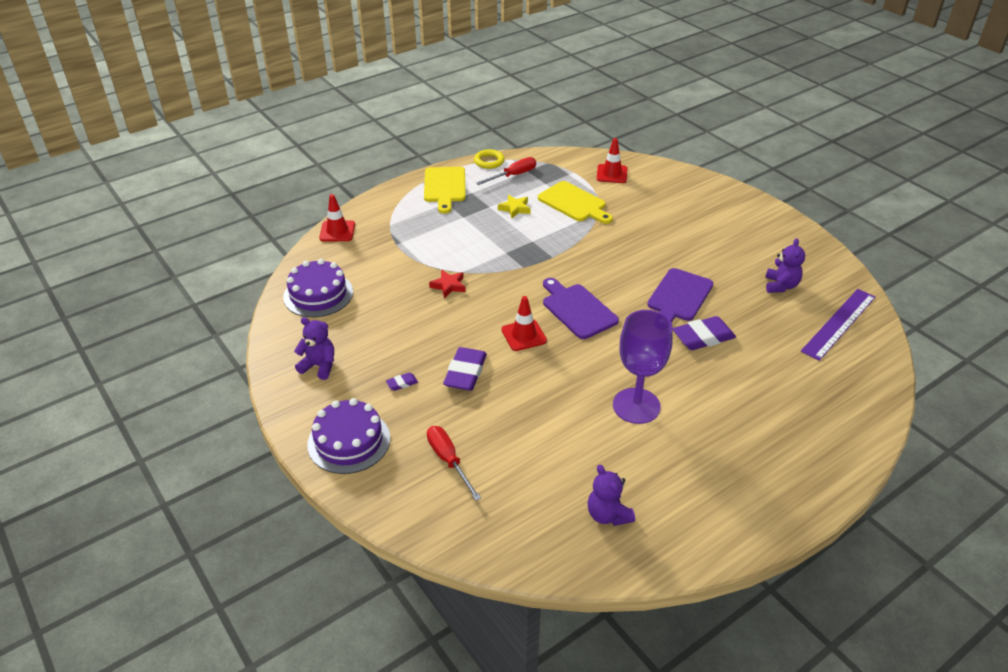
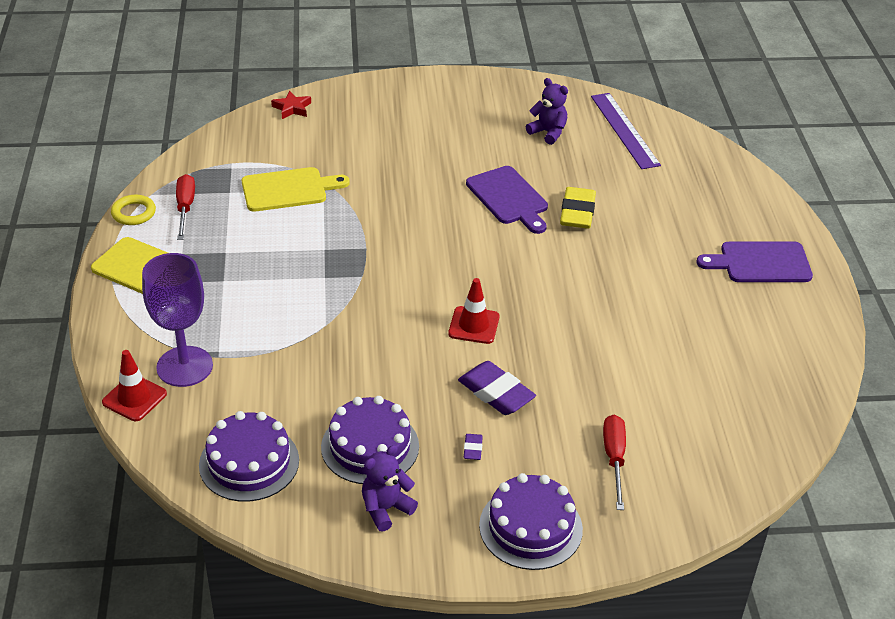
camera: 60 degrees left, 0 degrees up
(368, 336) = (370, 446): none -> purple cake
(448, 286) = (340, 346): red star -> red star (292, 108)
(448, 460) = (614, 459): red screwdriver -> red screwdriver turned 90 degrees clockwise
(515, 209) = (251, 235): yellow star -> none
(577, 309) = (467, 270): purple cutting board -> purple cutting board (760, 263)
(608, 515) = (753, 380): purple teddy bear -> none
(612, 174) = (265, 140): red traffic cone -> none
(636, 406) = (634, 298): purple goblet -> purple goblet (184, 366)
(703, 337) = (577, 212): purple eraser -> yellow eraser

